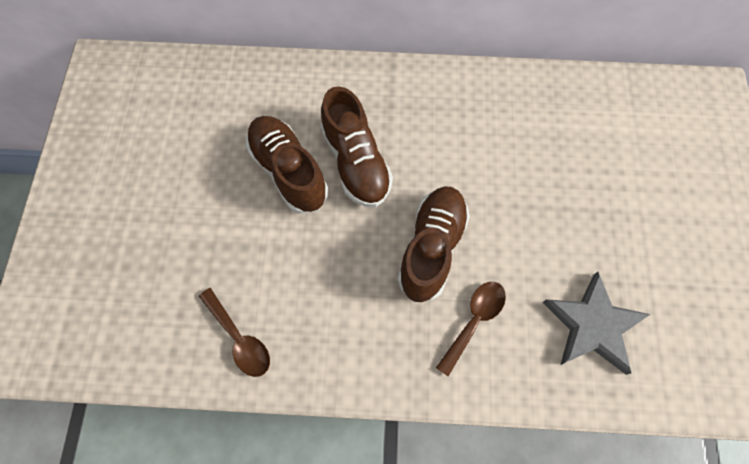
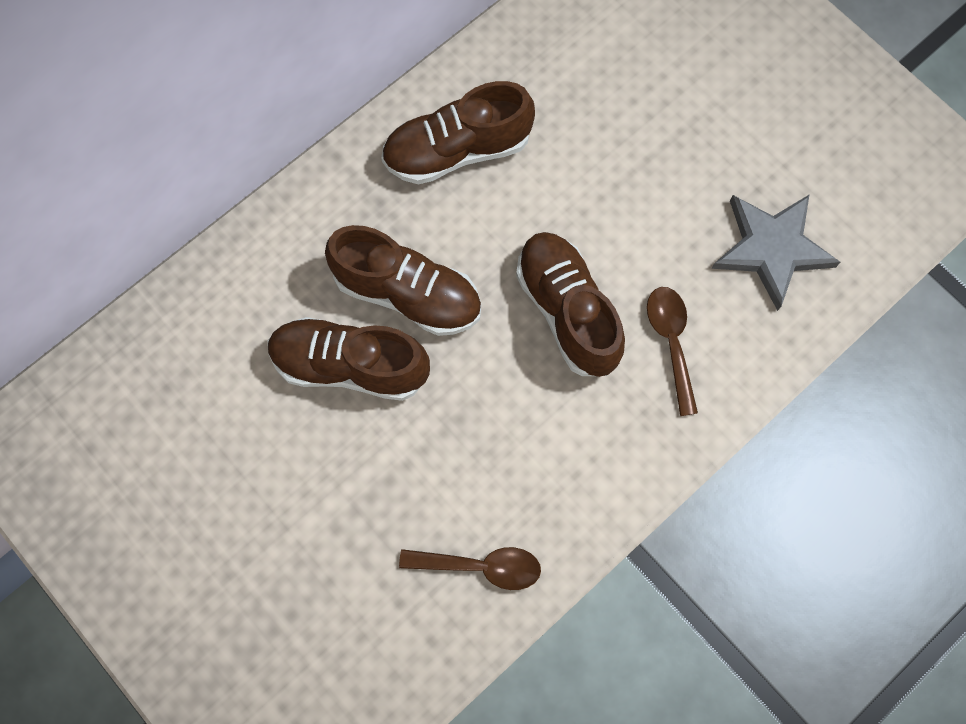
camera: 45 degrees left, 5 degrees up
(459, 114) = (457, 150): none -> brown shoe

